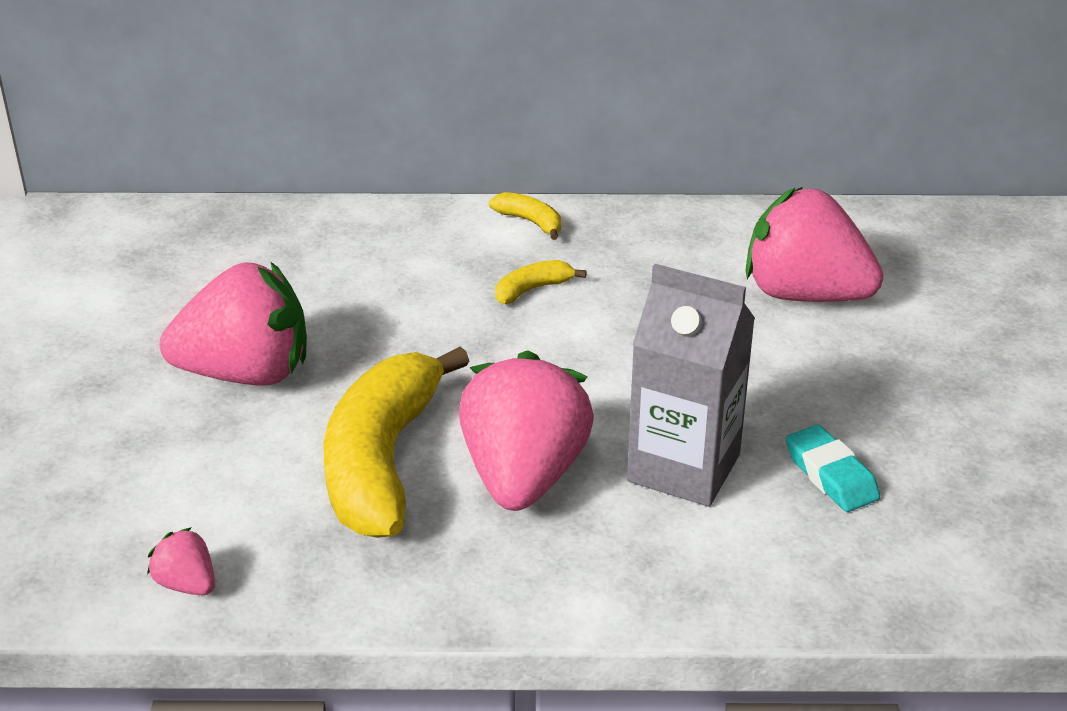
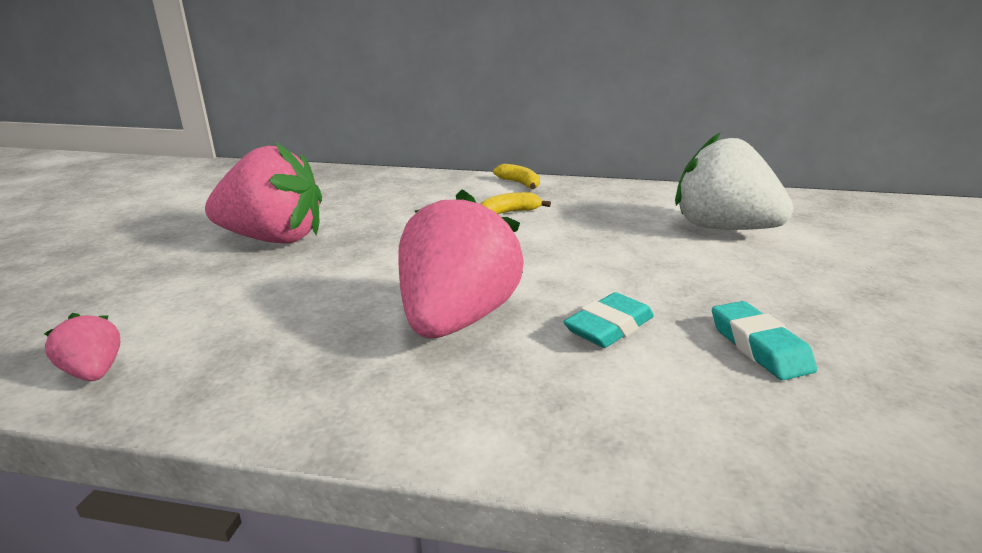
camera: 10 degrees right, 10 degrees down
(382, 462) = (339, 298): yellow banana -> none
(683, 468) = (609, 327): grey carton -> turquoise eraser
(804, 294) = (722, 228): pink strawberry -> white strawberry

